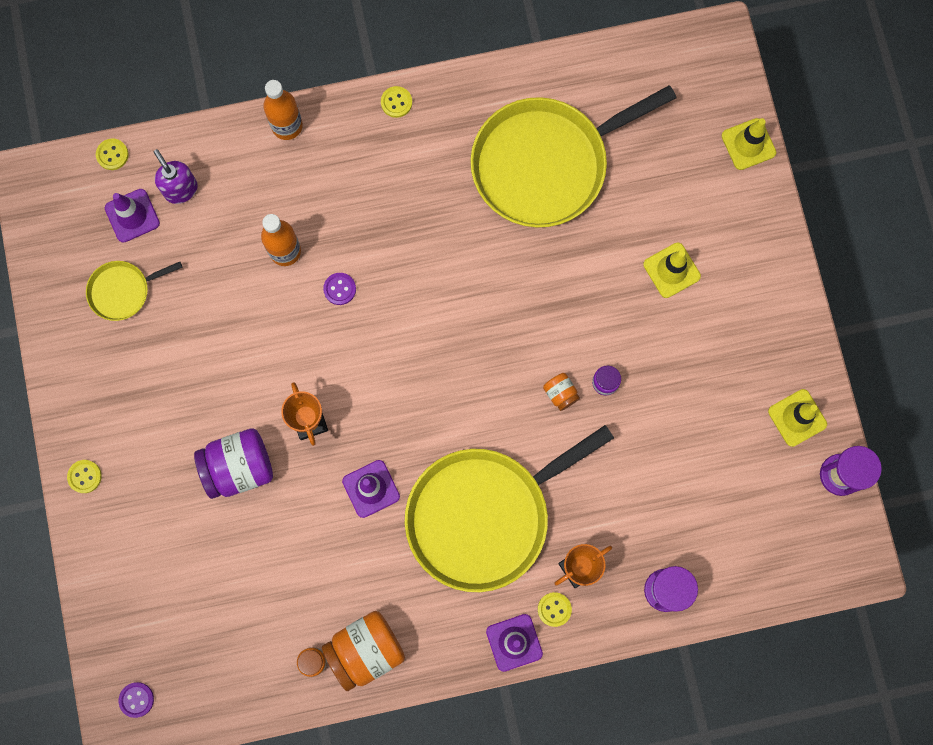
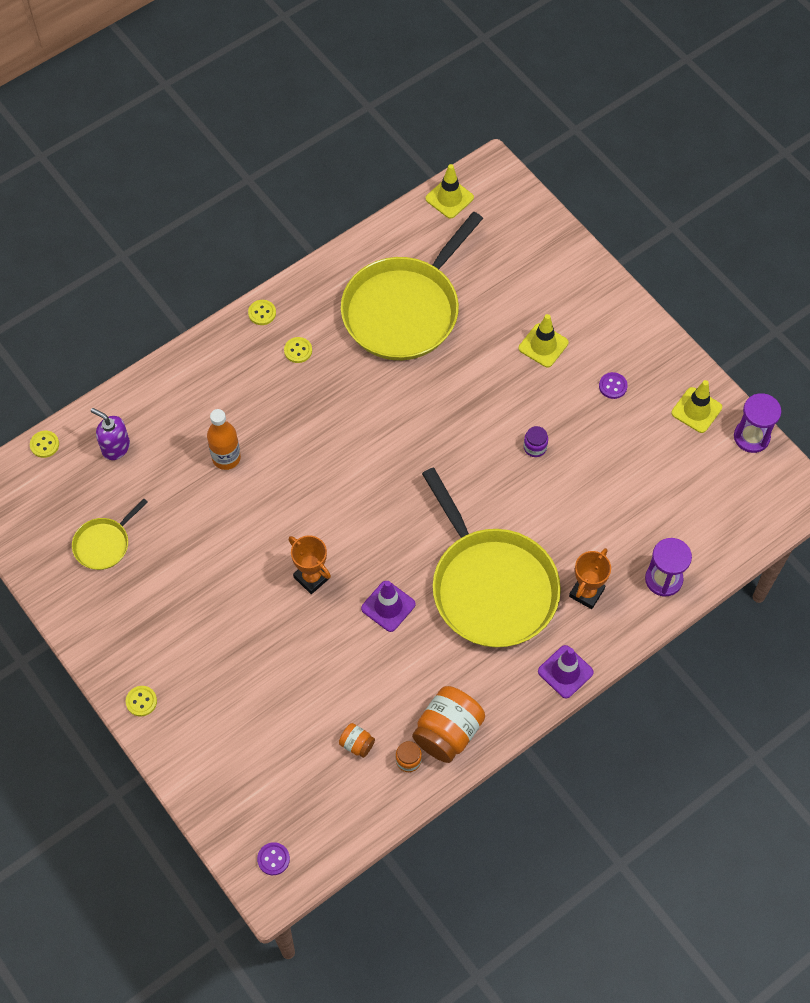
camera: 25 degrees left, 15 degrees down
(132, 215) = (84, 483): purple traffic cone -> none
(239, 467) = (270, 637): purple jar -> none
(287, 126) = (181, 365): orange bottle -> none
(339, 289) = (285, 467): purple button -> purple button (613, 386)
(484, 515) = (491, 586): yellow pan -> yellow pan turned 60 degrees counterclockwise
(554, 609) = (584, 632): yellow button -> yellow button (298, 350)
(560, 393) = (504, 470): orange jar -> orange jar (357, 744)
(748, 144) = (554, 234): yellow traffic cone -> yellow traffic cone (449, 198)

